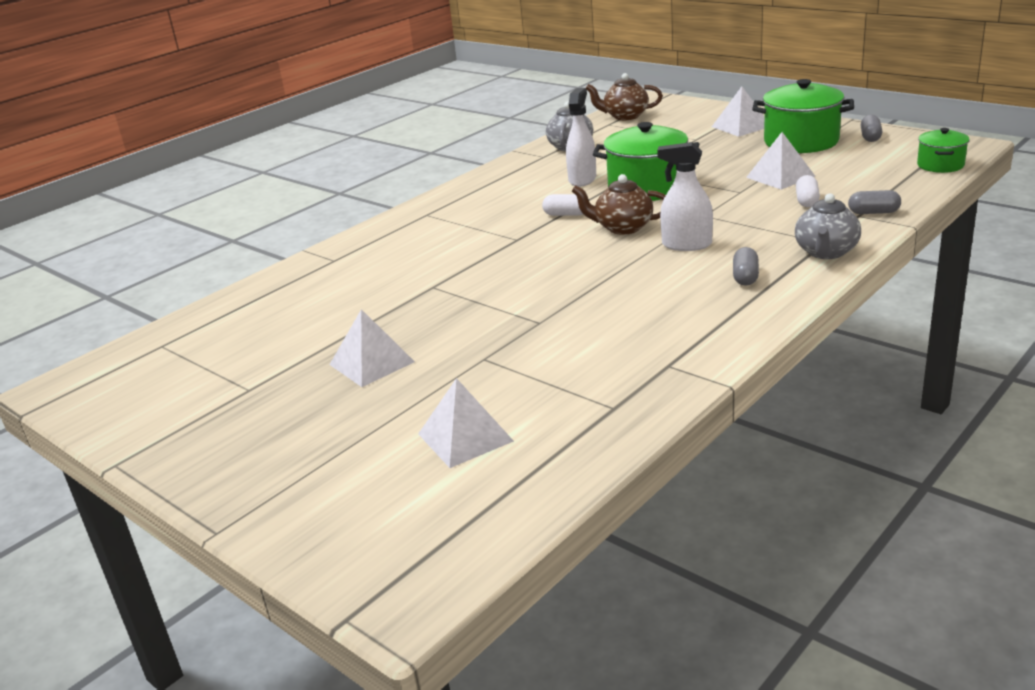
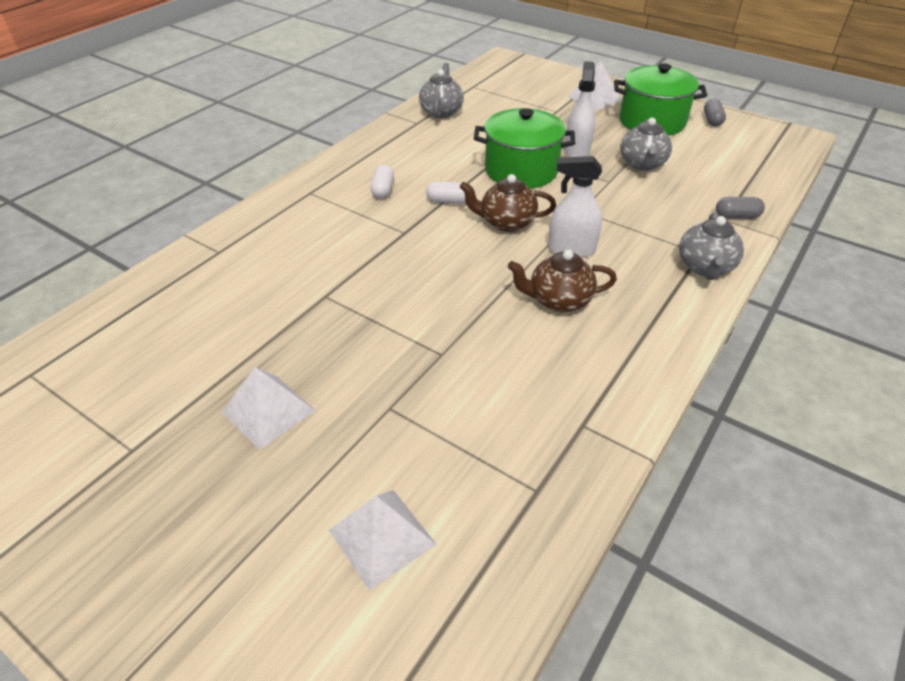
camera: 10 degrees left, 15 degrees up
(582, 179) = (458, 155): white spray bottle -> white spray bottle (577, 151)
(625, 116) = (487, 78): brown teapot -> brown teapot (558, 300)
(745, 277) = (636, 297): grey capsule -> none
(780, 176) = (642, 164): white pyramid -> grey teapot
(807, 201) = (673, 197): white capsule -> white capsule (383, 190)
(940, 165) = (781, 160): green pot -> none

